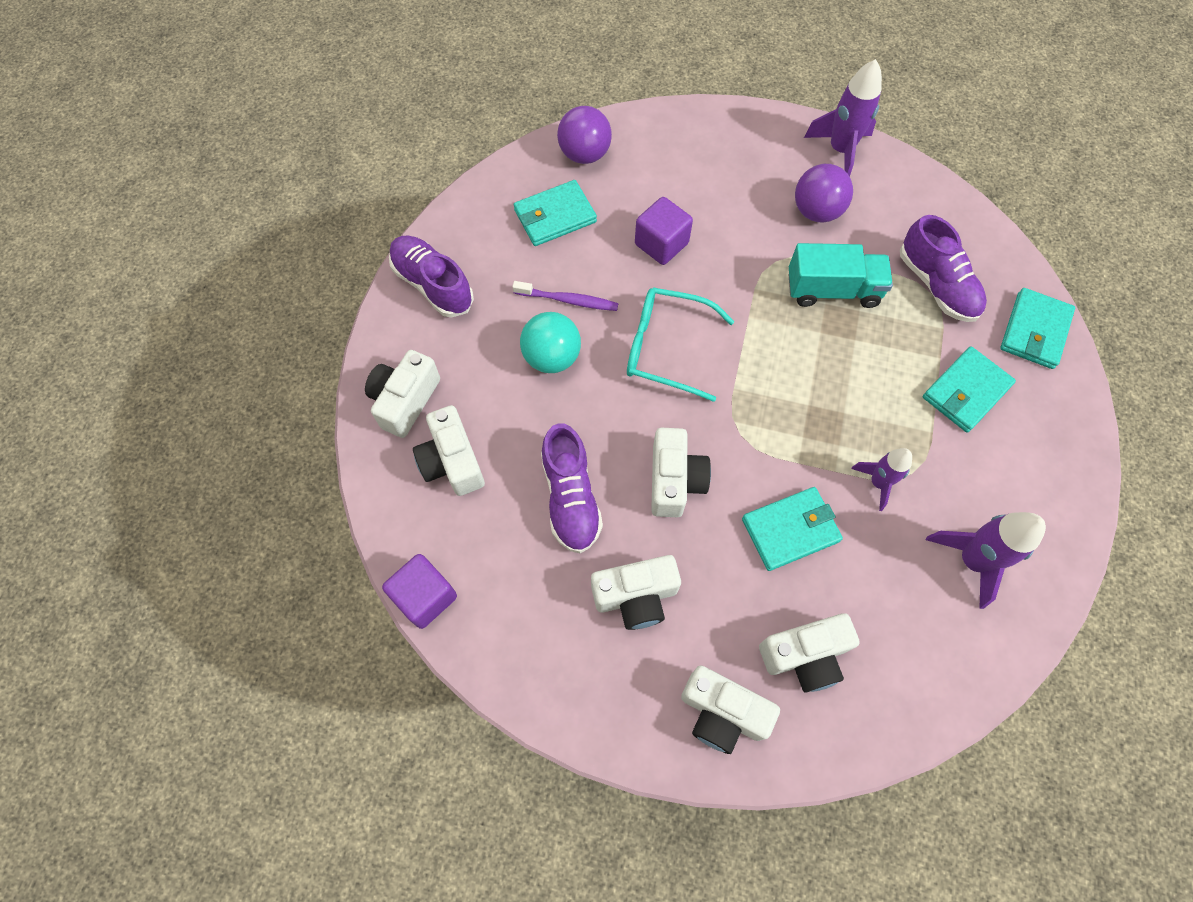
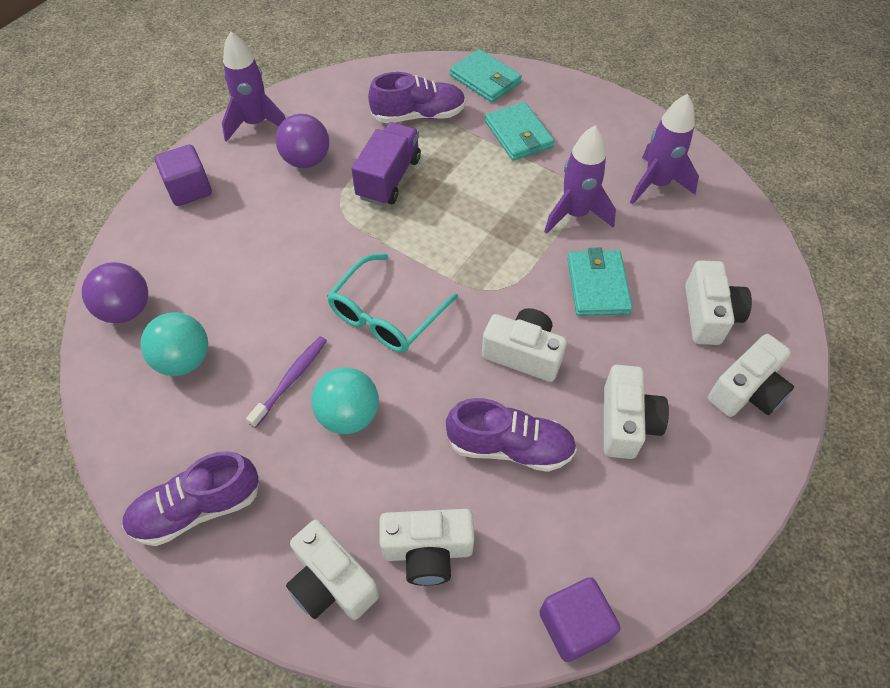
camera: 70 degrees left, 10 degrees down
(555, 216) = (184, 360): turquoise wallet -> turquoise ball
(661, 244) = (272, 281): purple cube -> purple cube (189, 189)
(832, 290) = (389, 178): turquoise truck -> purple truck
(878, 482) = (575, 214): purple rocket -> purple rocket, size x1.57

